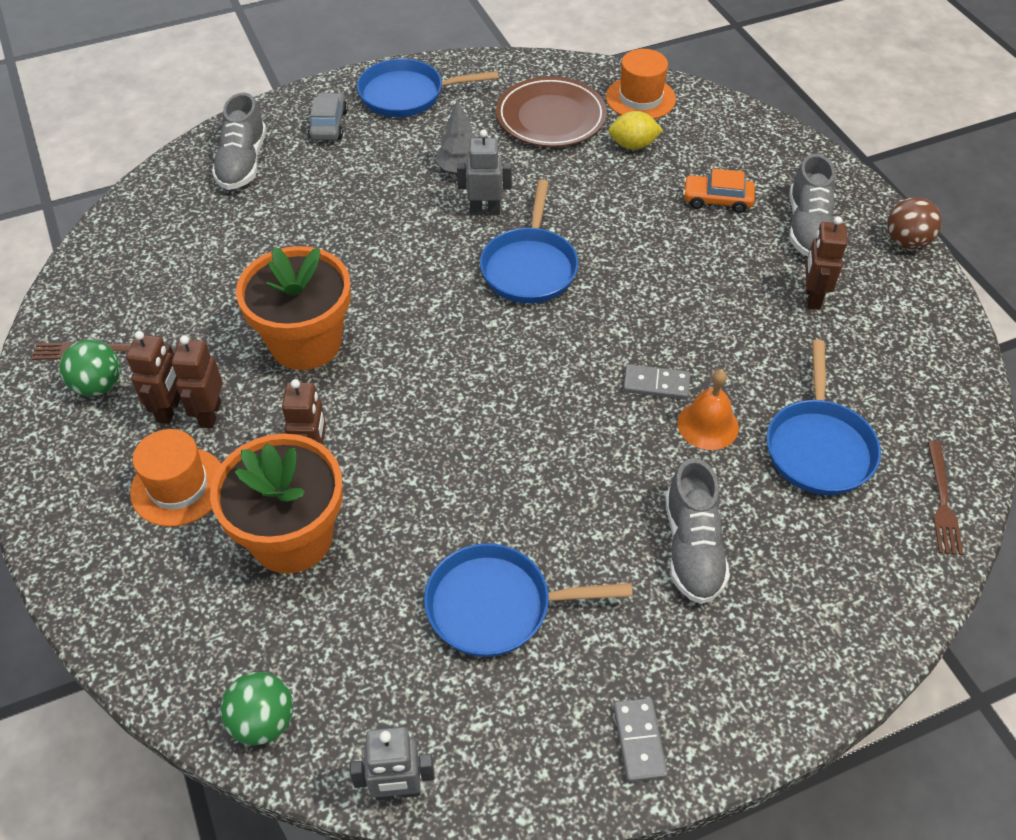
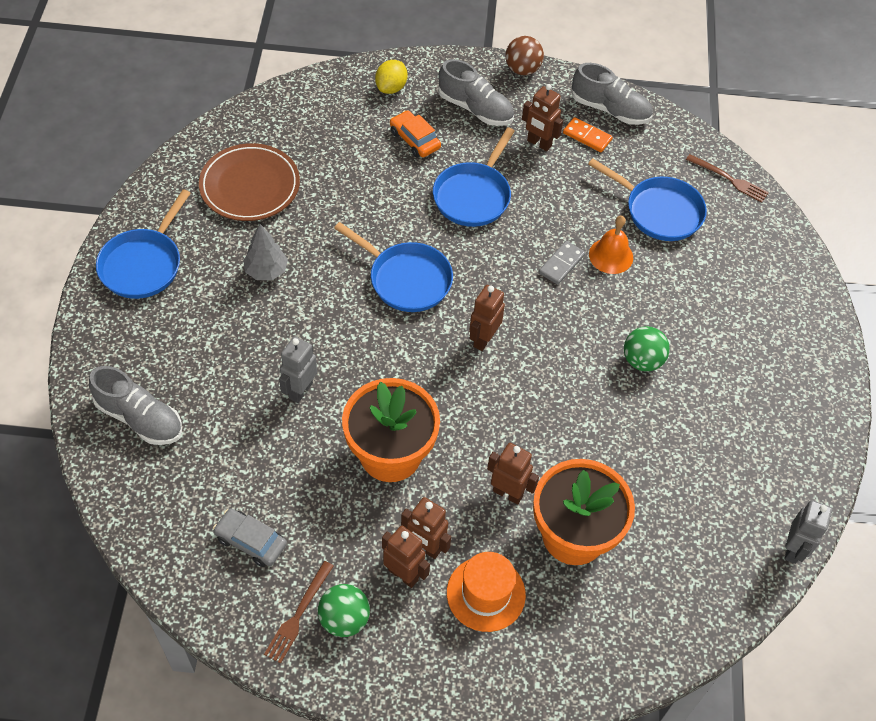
camera: 65 degrees left, 5 degrees up
(263, 722) = (713, 608): green ball -> green ball (642, 361)
(328, 125) = (138, 335): grey car -> grey car (251, 541)
(485, 211) = (327, 278): grey robot -> grey robot (300, 390)
(497, 606) = (690, 437): blue pan -> blue pan (474, 195)
(499, 358) = (483, 339): none -> brown robot
(633, 145) = (322, 154): yellow lemon -> yellow lemon (391, 88)
(639, 741) = (815, 409): grey domino -> none
(640, 98) = (272, 122): orange hat -> none
(692, 548) = (699, 314): grey shoe -> grey shoe (610, 109)
(717, 200) = (414, 140): orange car -> orange car turned 105 degrees clockwise
(867, 335) = (587, 136): none -> orange domino

